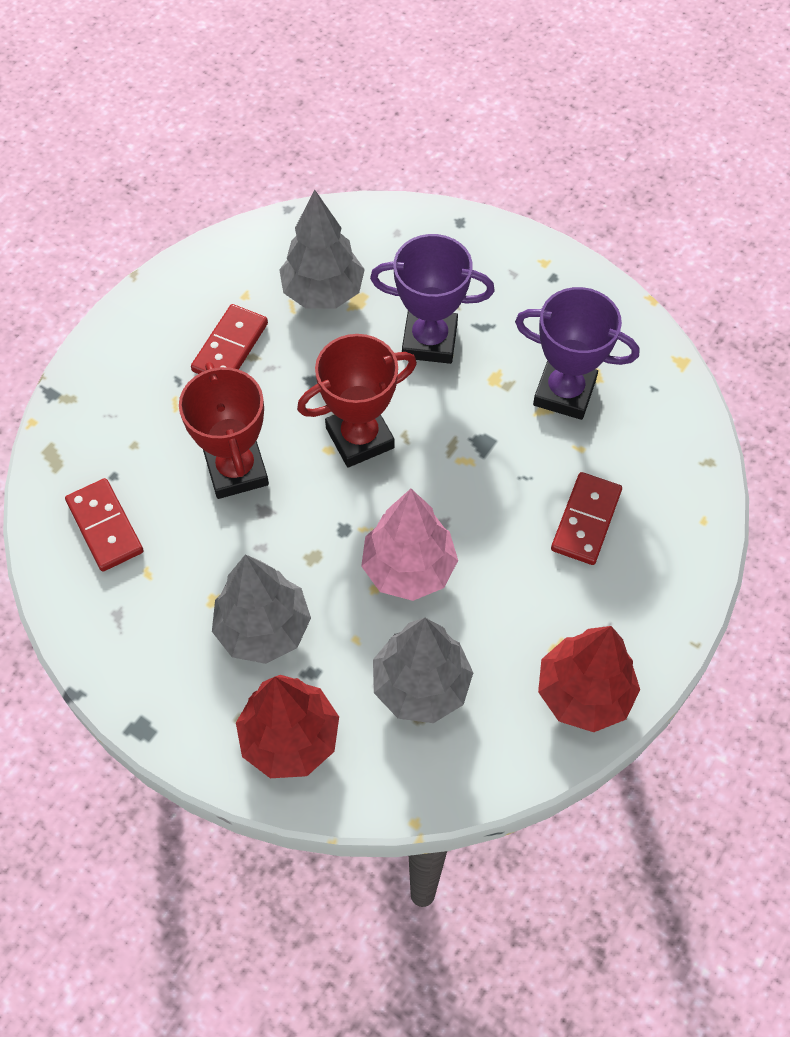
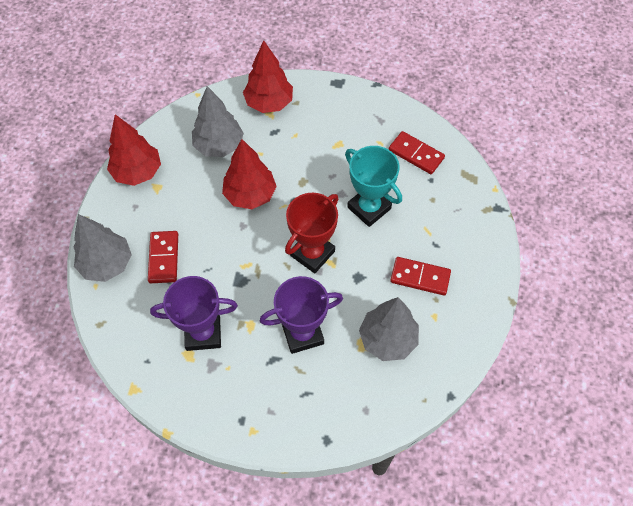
camera: 155 degrees right, 0 degrees up
(230, 347) = (420, 277): red domino -> red domino turned 75 degrees counterclockwise
(236, 470) = (369, 208): red trophy -> turquoise trophy
(263, 628) = (307, 140): grey tree -> grey tree (107, 264)
(408, 568) = (250, 195): pink tree -> red tree

